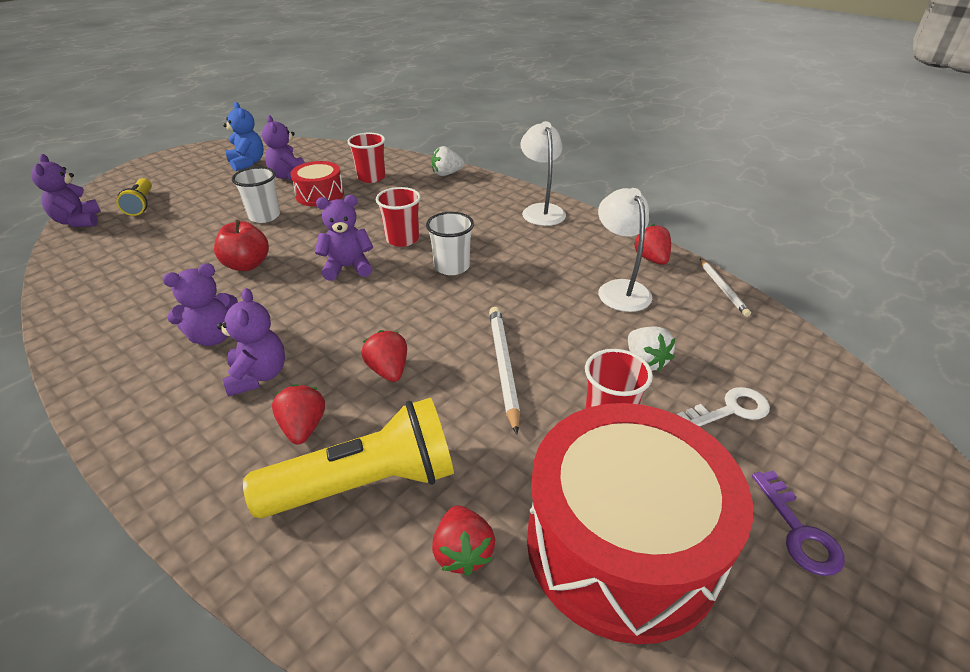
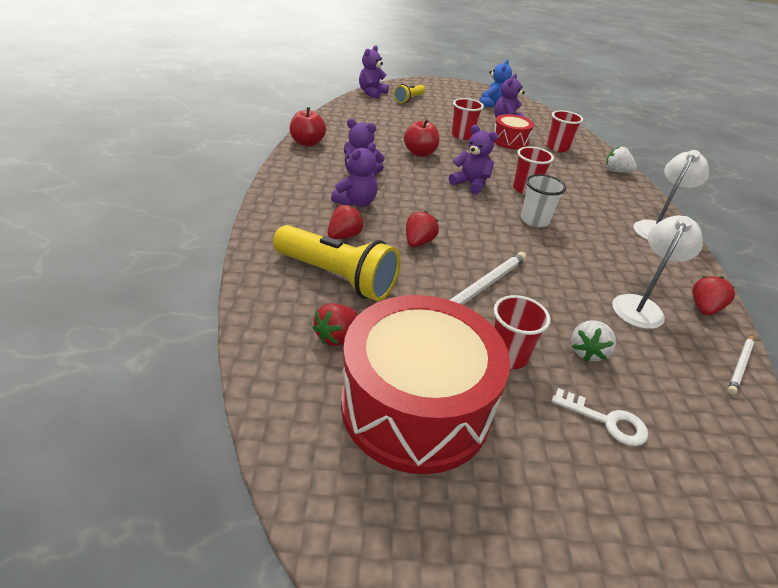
camera: 45 degrees right, 0 degrees up
(79, 342) = (307, 143): none -> red apple
(264, 216) = (462, 135): white cup -> red cup
(799, 531) = (538, 508): purple key -> none

